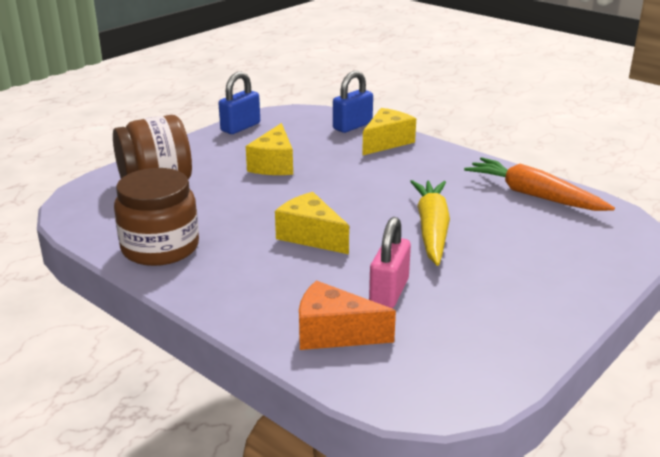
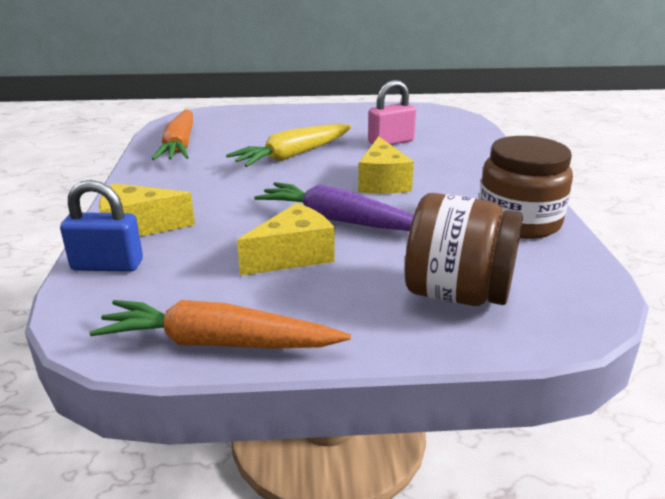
camera: 135 degrees left, 0 degrees up
(240, 127) = (218, 343): blue padlock -> orange carrot
(287, 193) = (339, 220): none -> purple carrot
(334, 333) = (454, 139): orange cheese -> none

